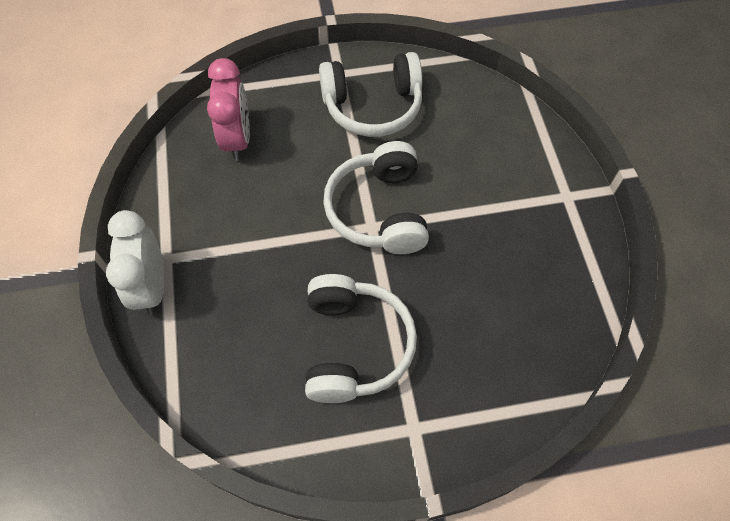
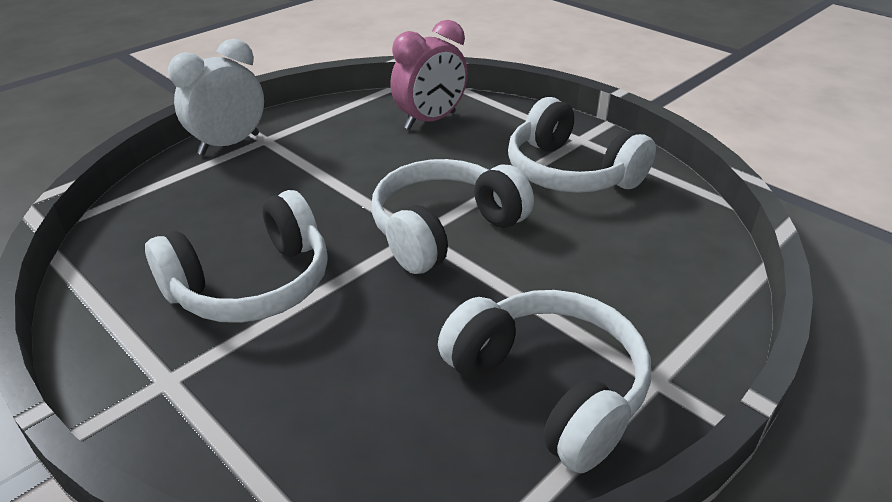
camera: 55 degrees right, 25 degrees down
(544, 244) = (549, 388): none -> white headphones

